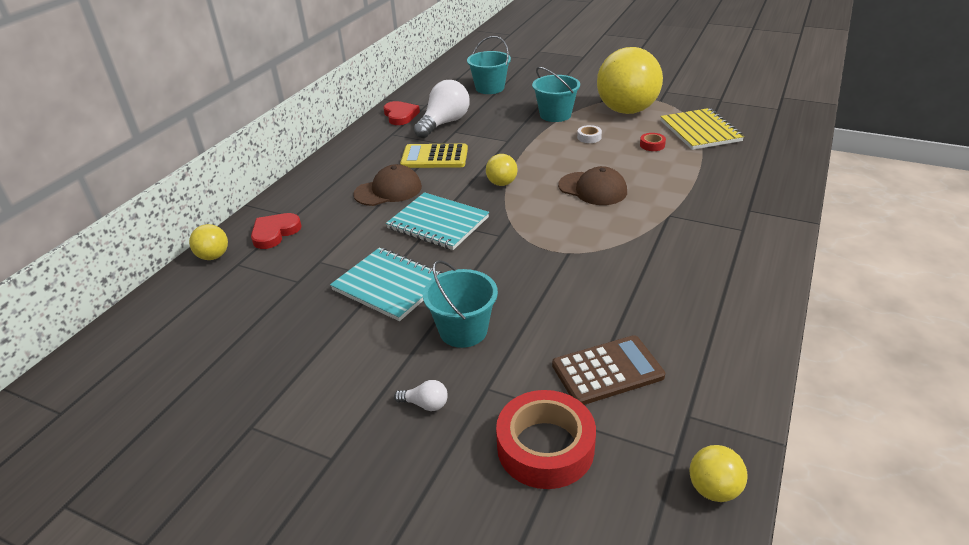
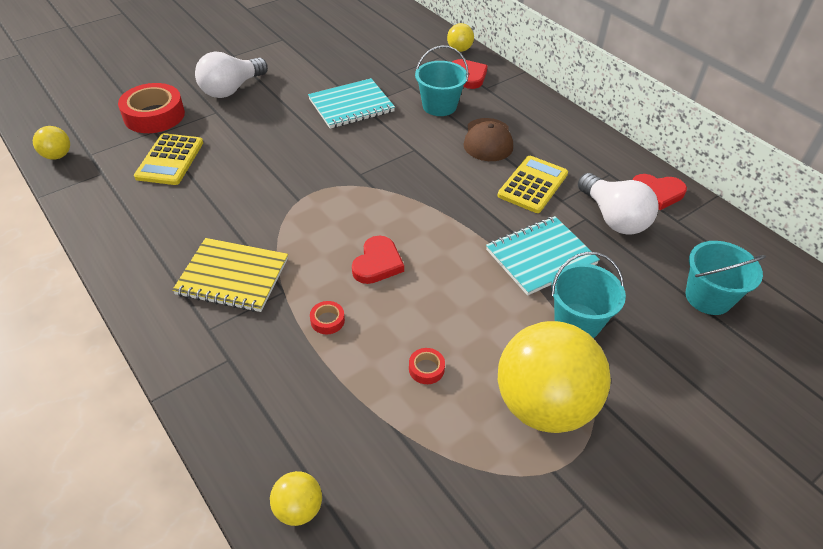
camera: 115 degrees right, 10 degrees up
(425, 404) = (231, 89): white light bulb -> white light bulb, size x2.27
(438, 223) = (409, 149): turquoise notebook -> turquoise notebook (540, 257)
(463, 330) = (272, 120): turquoise bucket -> turquoise bucket (439, 106)
(502, 183) = (442, 208): yellow ball -> yellow ball (298, 508)
(589, 137) = (491, 320): white tape -> none
(592, 189) = (377, 263): brown cap -> red heart
(607, 371) = (170, 160): brown calculator -> yellow calculator
(667, 188) = (327, 320): none -> red tape
(700, 131) = (423, 449): yellow notebook -> yellow notebook (232, 277)

